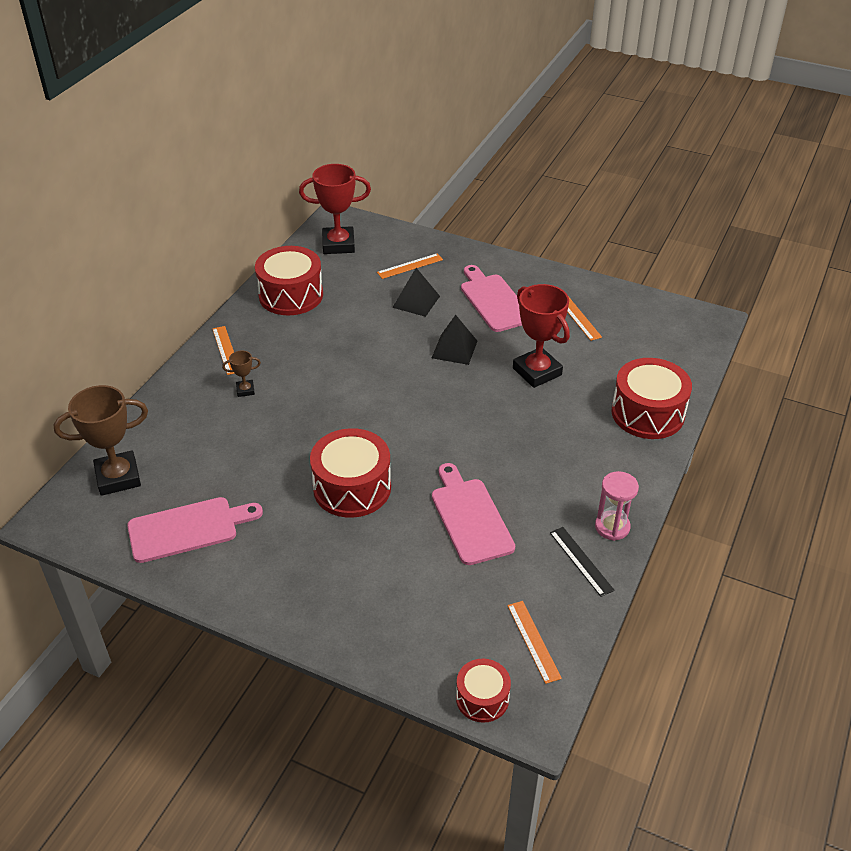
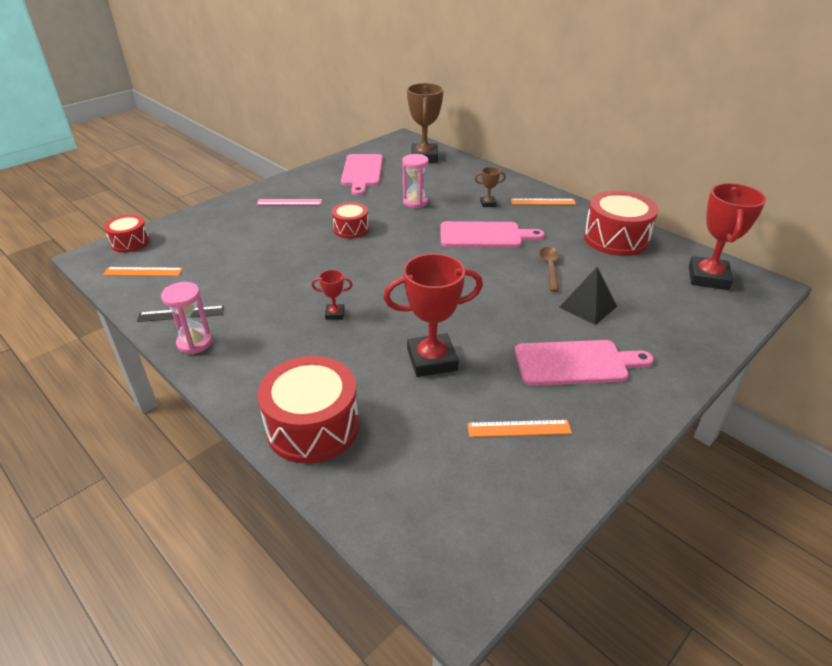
camera: 110 degrees right, 5 degrees down
(245, 390) = (488, 203): brown trophy -> brown trophy turned 75 degrees clockwise
(263, 451) = (415, 202): none -> pink hourglass
(306, 574) = (289, 202): none -> pink ruler
(352, 488) = (351, 229): red drum -> red drum, size x0.57
(365, 328) = (550, 268): none -> brown spoon
(410, 266) = (660, 316): orange ruler -> none
(454, 349) = (495, 313): black pyramid -> none
(470, 517) = (276, 272): pink cutting board -> pink cutting board (485, 235)
(513, 447) = (335, 314): none -> red trophy

